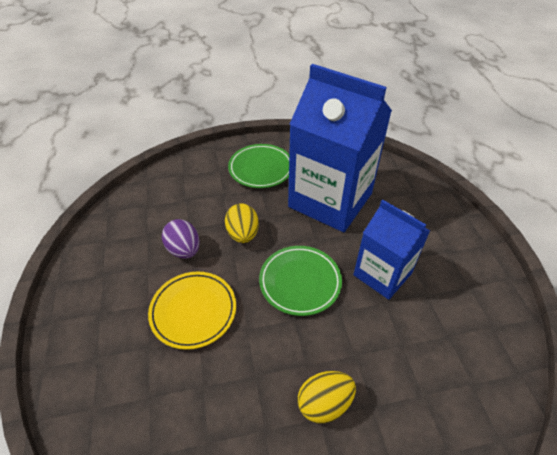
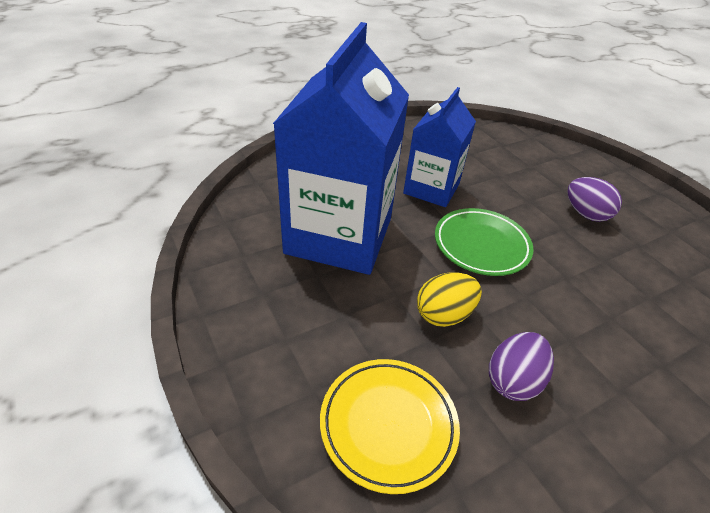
camera: 110 degrees left, 5 degrees down
(193, 311) = (588, 333): yellow plate -> yellow plate (388, 425)
(261, 169) = (295, 325): green plate -> none
(324, 403) = (585, 214): yellow egg -> purple egg

